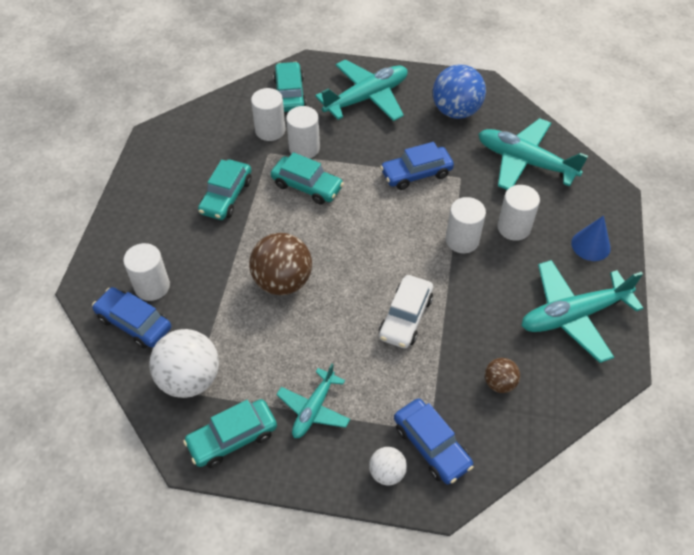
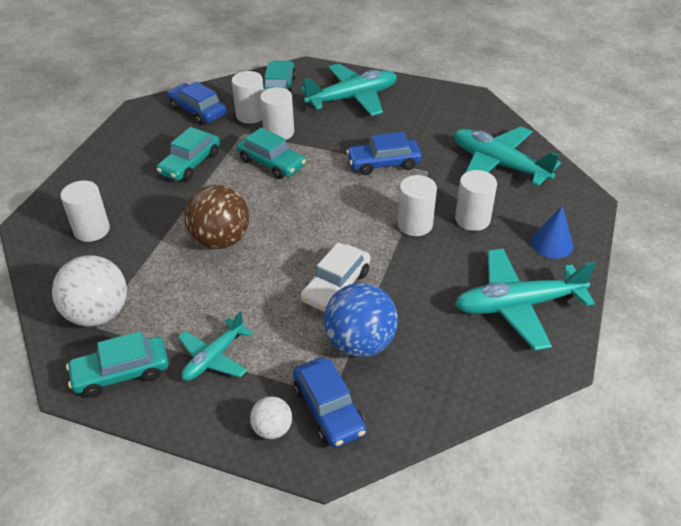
camera: 10 degrees right, 10 degrees down
(134, 323) = (62, 259): blue car -> blue car (197, 111)
(456, 111) = (438, 116): blue ball -> blue ball (360, 343)
(499, 383) = (420, 359): brown ball -> none

